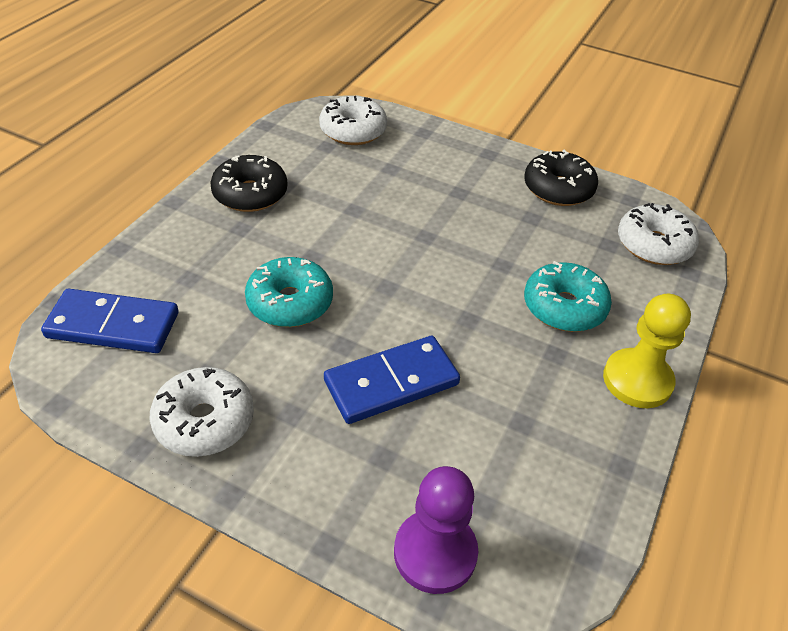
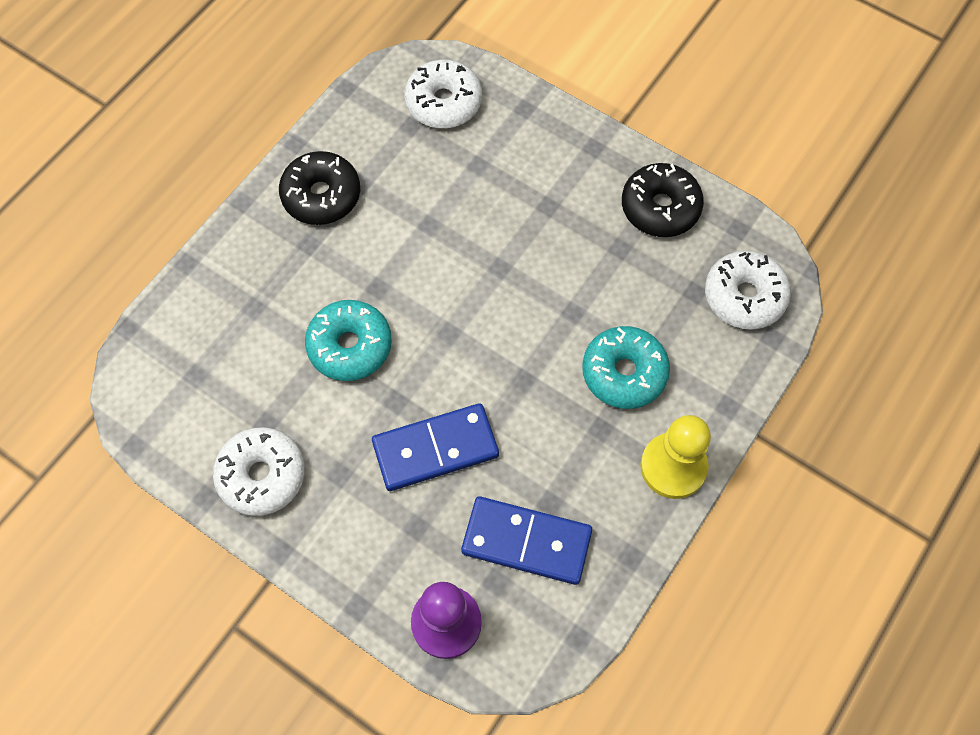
camera: 10 degrees right, 20 degrees up
(113, 325) = (181, 361): blue domino -> blue domino (526, 541)

